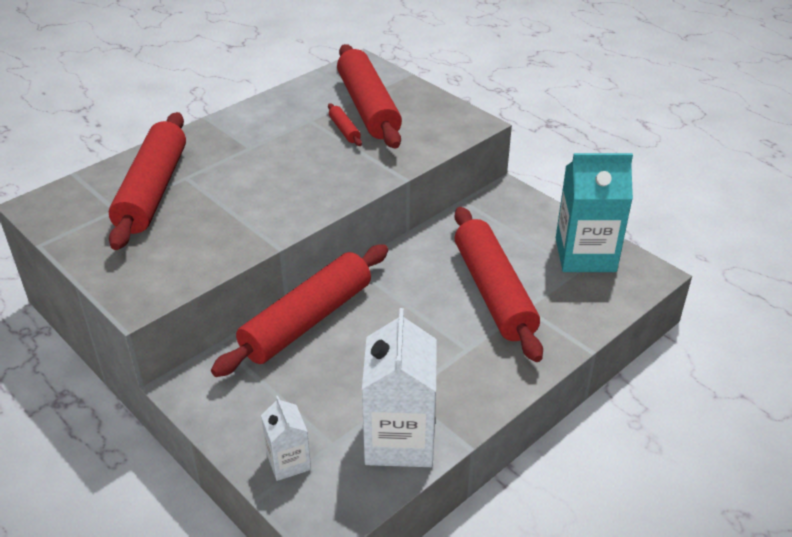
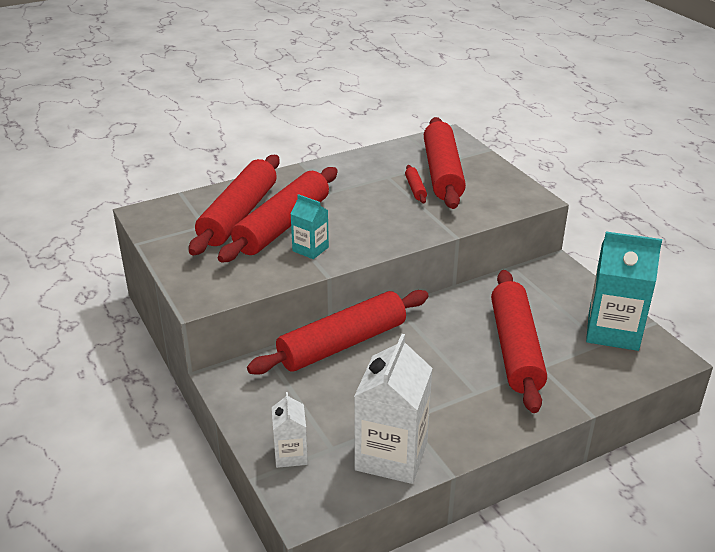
camera: 15 degrees right, 5 degrees down
(208, 195) = (282, 225): none -> red rolling pin
(249, 219) = (310, 249): none -> turquoise carton

